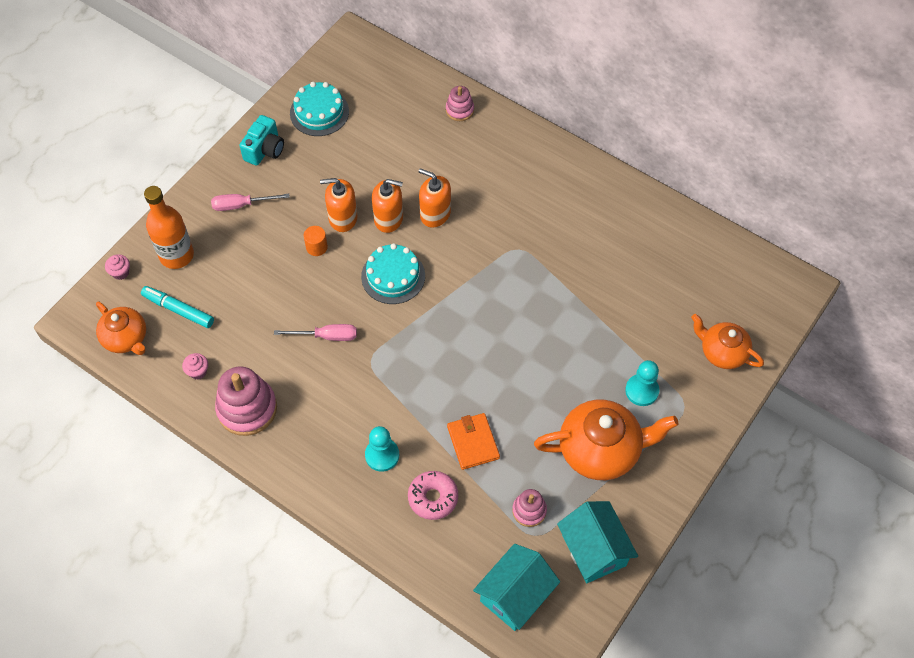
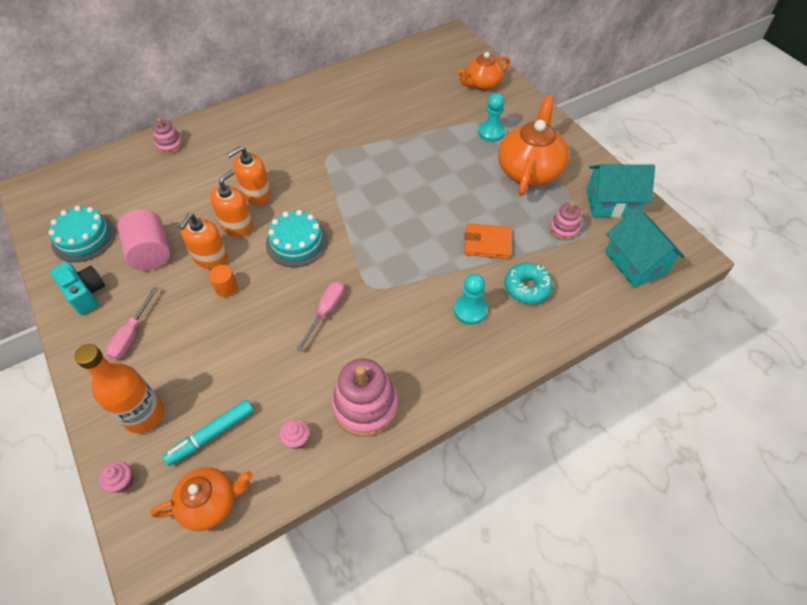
camera: 65 degrees left, 5 degrees down
(327, 170) = (151, 252): none -> pink cylinder
(433, 498) = (527, 287): pink donut -> turquoise donut

